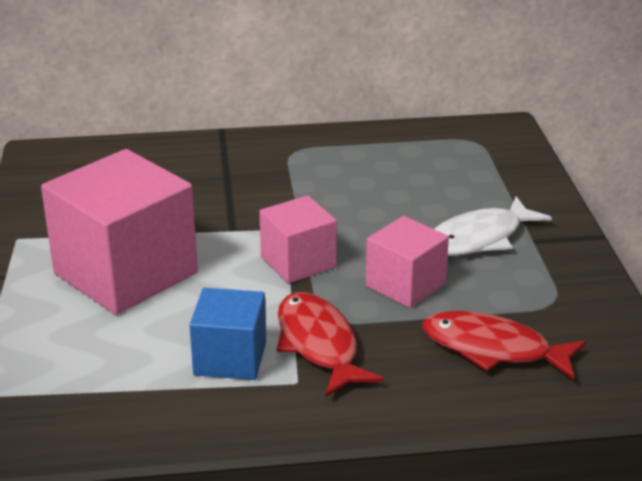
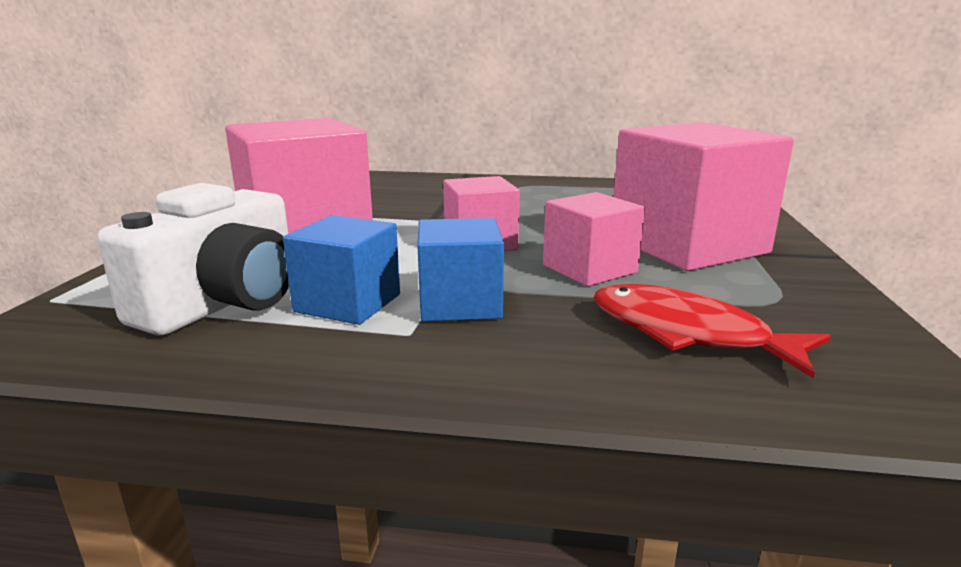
camera: 15 degrees right, 10 degrees down
(129, 374) = (225, 302): none -> white camera
(319, 344) = (460, 304): red fish -> blue cube
(479, 238) = (687, 245): white fish -> pink cube

